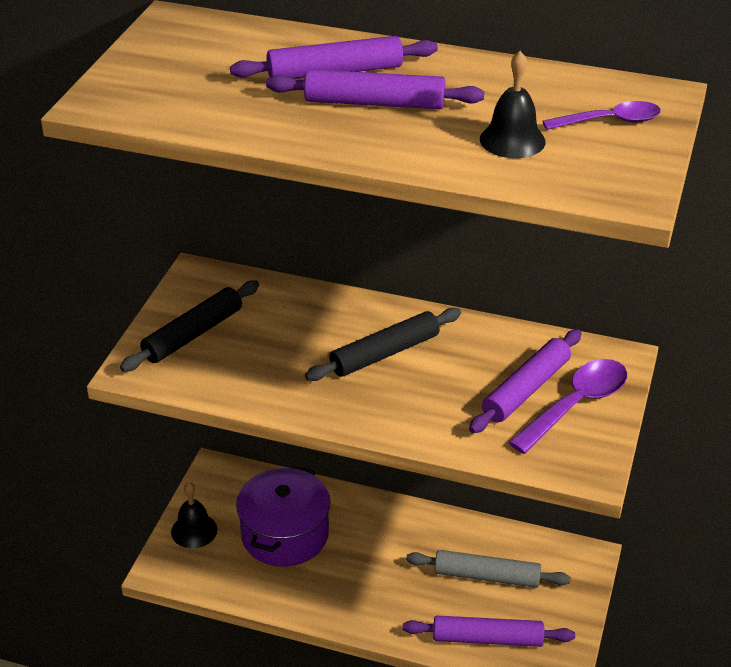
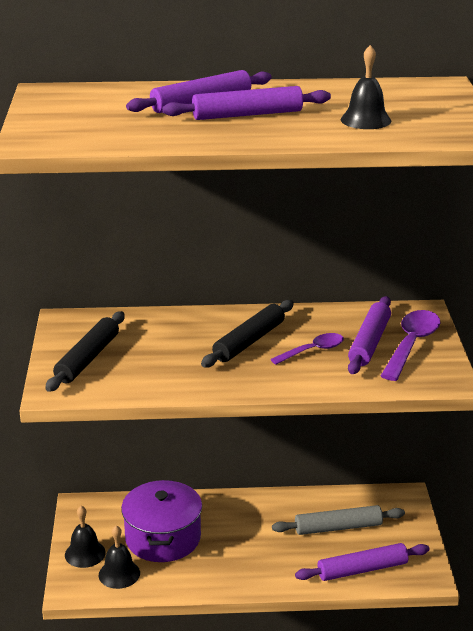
camera: 20 degrees left, 10 degrees down
(218, 566) = (119, 574): none -> black bell
(610, 121) = (423, 102): purple spoon -> purple spoon (313, 350)

